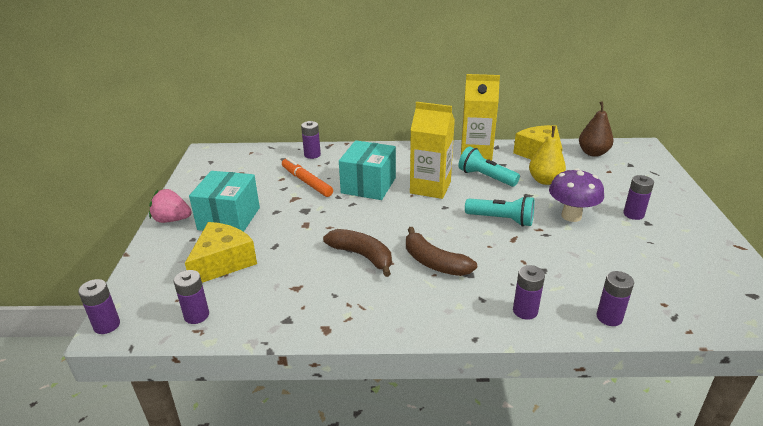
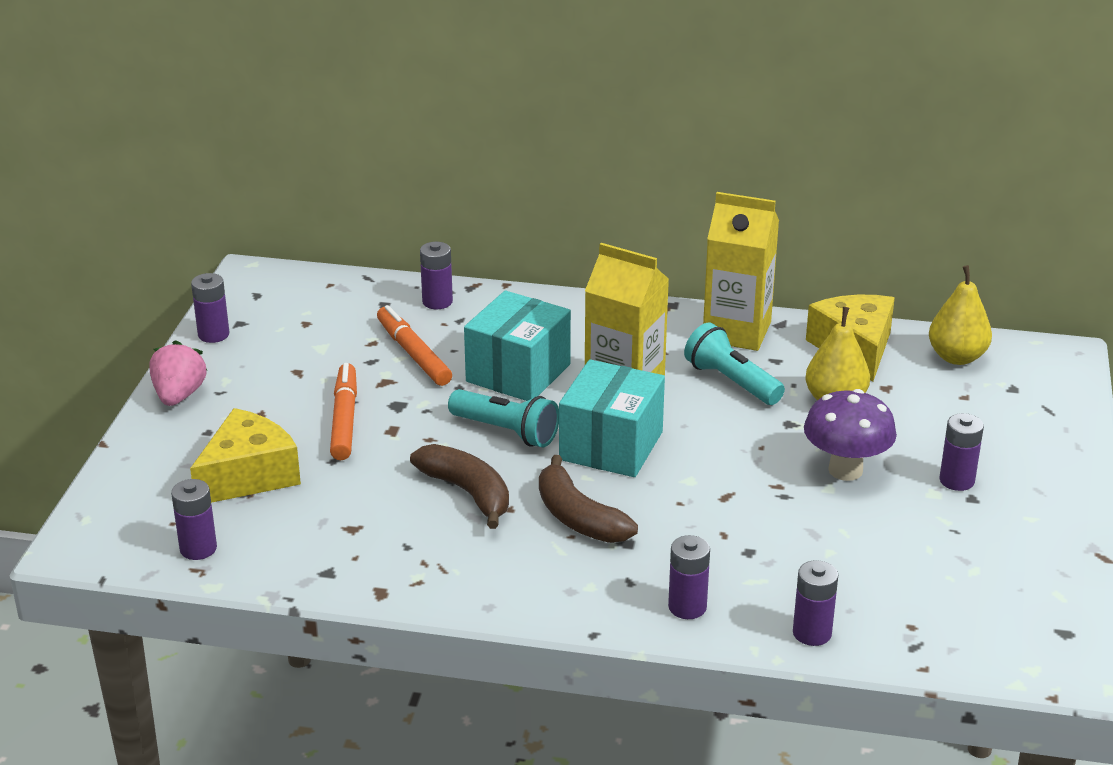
camera: 10 degrees right, 0 degrees up
(107, 325) = (70, 545): purple battery -> purple battery (213, 334)
(172, 220) = (179, 395): pink strawberry -> pink strawberry turned 75 degrees clockwise
(229, 218) = (270, 404): turquoise box -> turquoise box (611, 446)
(275, 222) = (344, 419): none -> orange marker
(501, 220) = (721, 462): turquoise flashlight -> turquoise flashlight (506, 431)
(593, 153) = (957, 357): brown pear -> yellow pear

